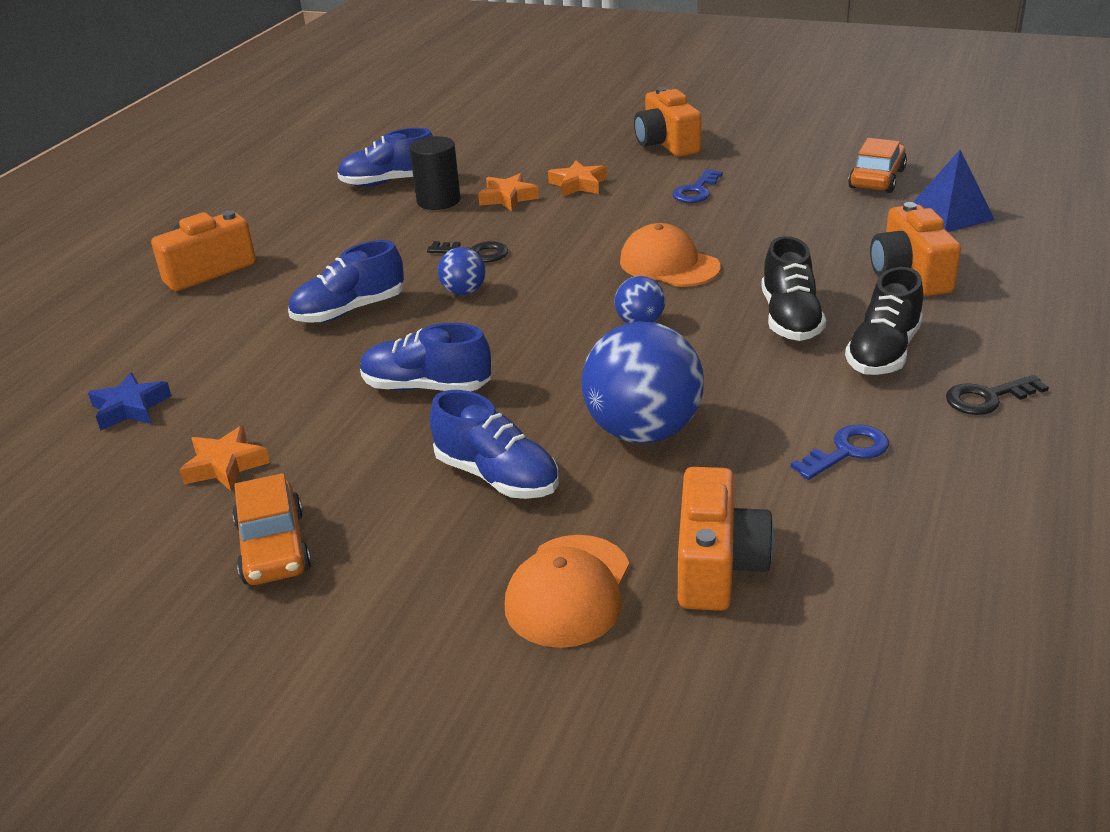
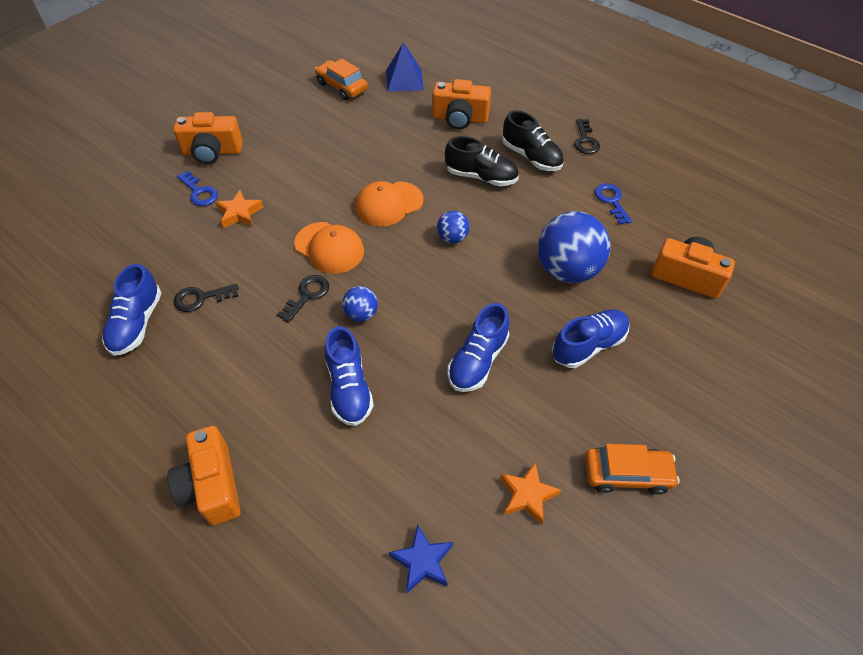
camera: 75 degrees left, 20 degrees up
(438, 201) = (201, 298): black cylinder -> black key
(508, 198) = (230, 256): orange star -> none
(568, 591) = (694, 338): orange cap -> orange cap (329, 248)
(696, 191) = (297, 161): blue key -> blue key (199, 192)

